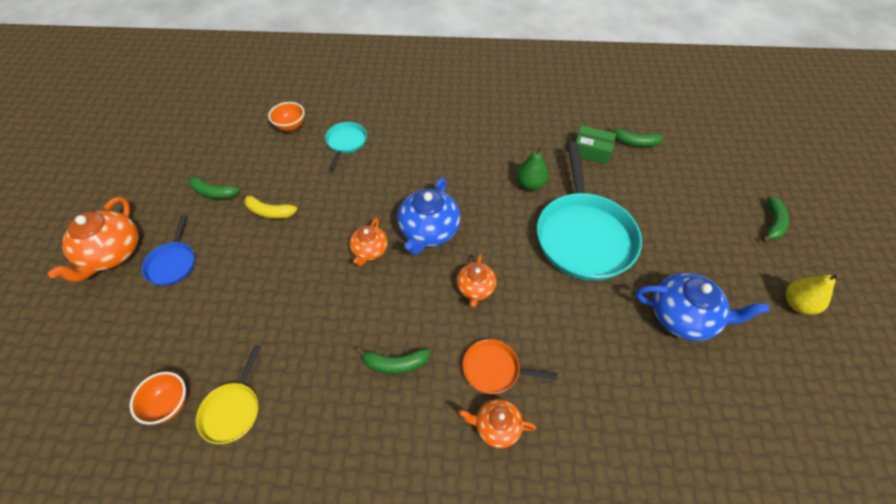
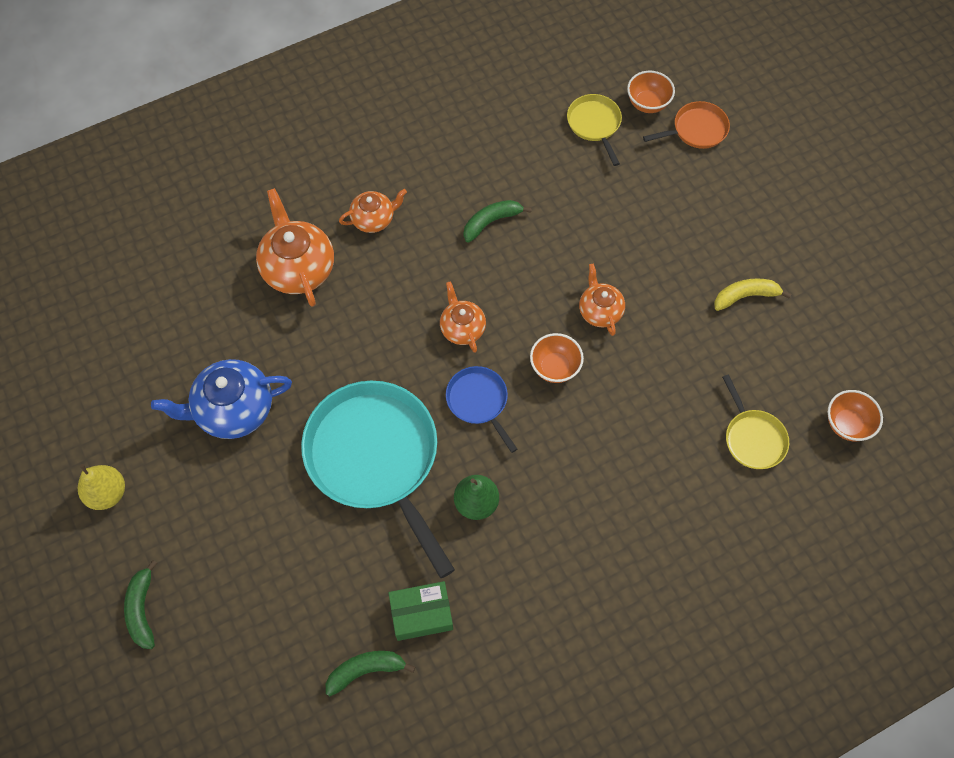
camera: 150 degrees right, 10 degrees up
(112, 254) = (843, 174): orange teapot -> orange teapot (298, 268)
(173, 263) = (777, 196): blue pan -> blue pan (479, 402)
(213, 192) = (829, 285): green banana -> none
(346, 143) = (752, 438): turquoise pan -> yellow pan
(428, 231) = (555, 367): blue teapot -> orange bowl
(494, 369) = (400, 262): orange pan -> orange pan (696, 130)

